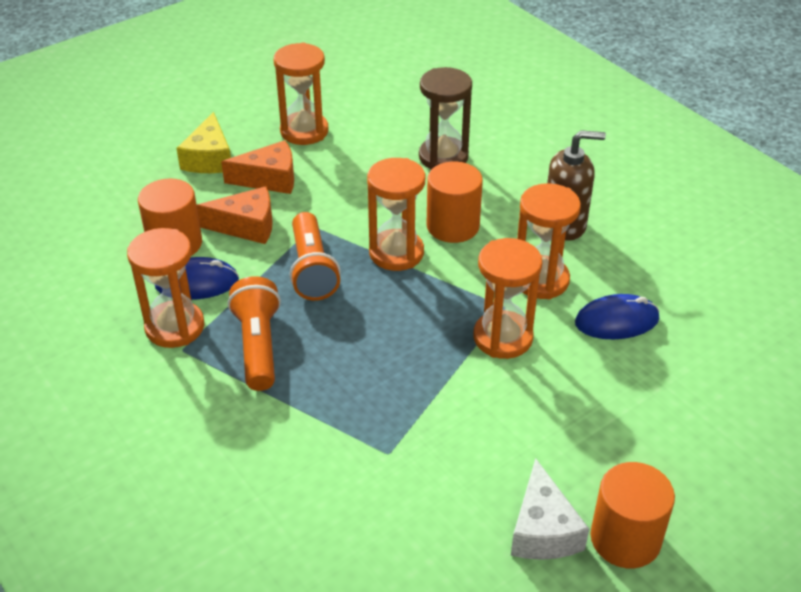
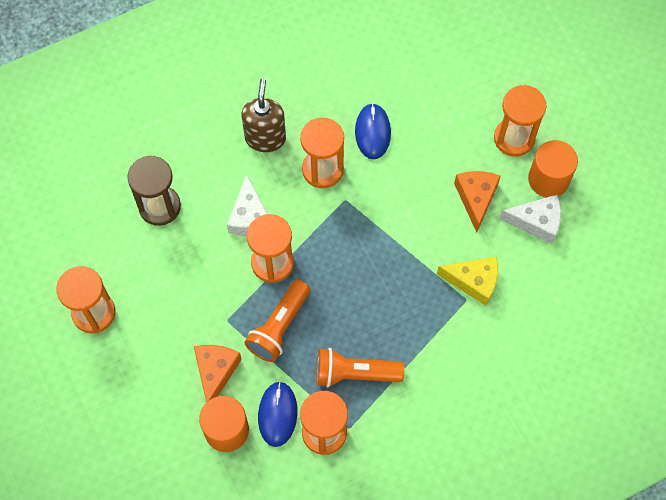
camera: 80 degrees left, 25 degrees up
(209, 158) = (115, 397): yellow cheese -> yellow cheese (474, 281)
(269, 179) = (156, 348): orange cheese -> orange cheese (476, 198)
(312, 269) = (279, 327): orange flashlight -> orange flashlight turned 120 degrees clockwise
(452, 226) = (249, 217): orange cylinder -> white cheese
(503, 337) = (375, 208): orange hourglass -> orange hourglass (514, 138)

